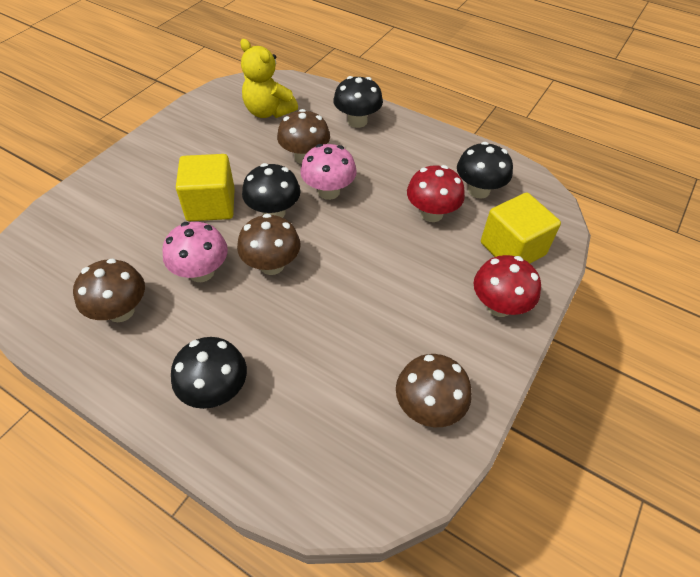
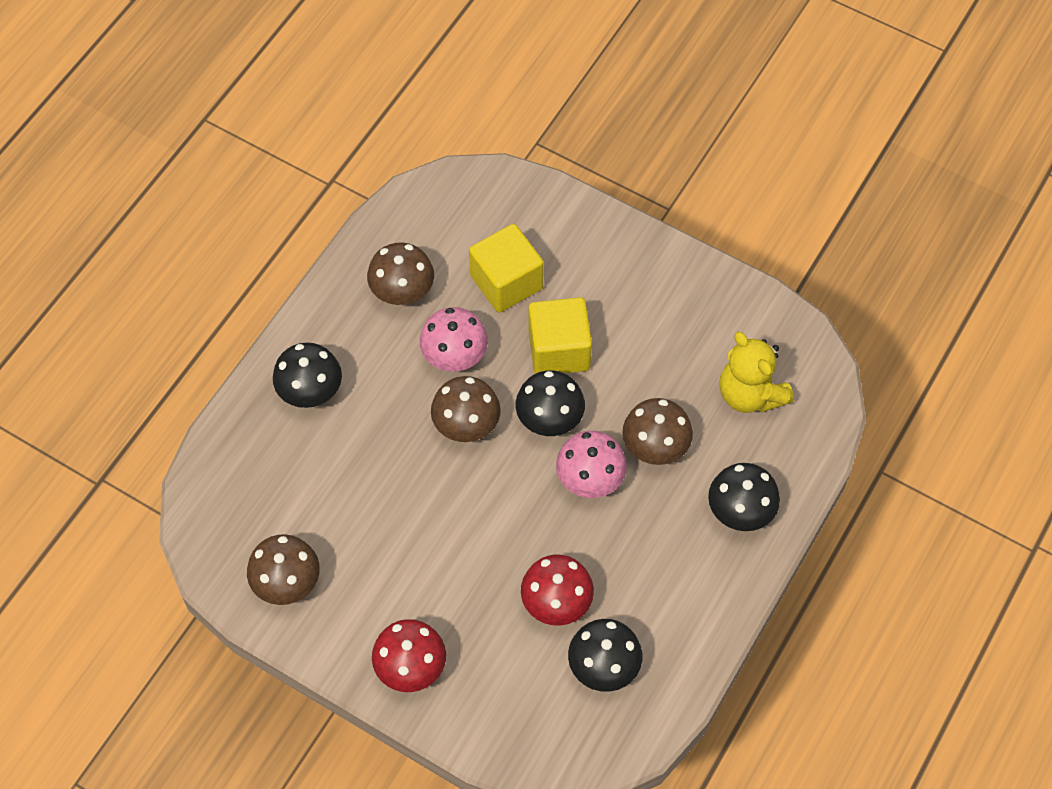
camera: 90 degrees right, 10 degrees up
(268, 111) = (750, 394): yellow teddy bear -> yellow teddy bear turned 75 degrees counterclockwise
(512, 249) = (499, 696): yellow cube -> yellow cube (506, 282)

